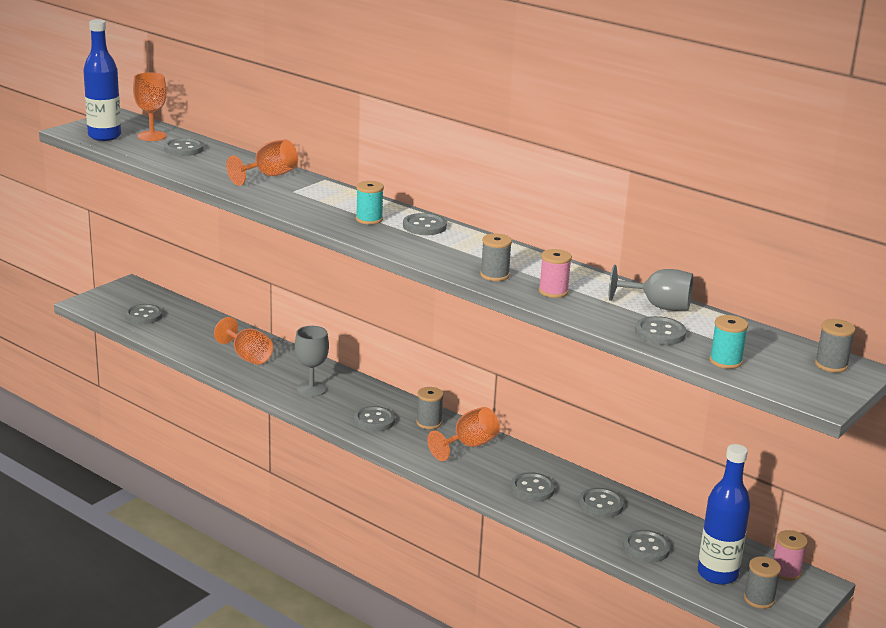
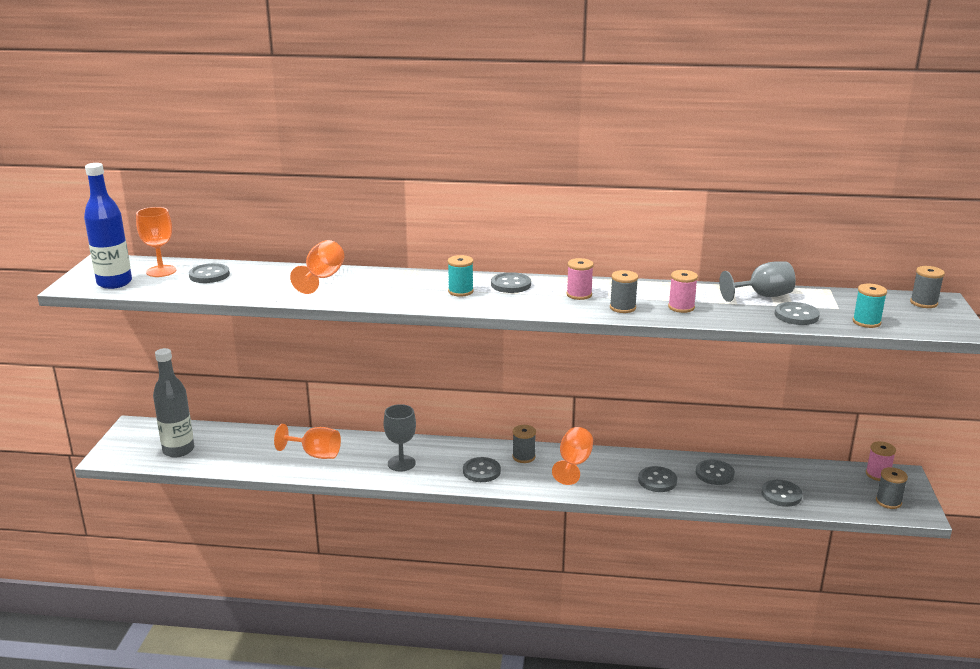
camera: 30 degrees left, 0 degrees up
(143, 316) = (178, 450): grey button -> grey bottle
(473, 252) = (579, 295): none -> pink spool
(717, 574) = (844, 494): blue bottle -> none

